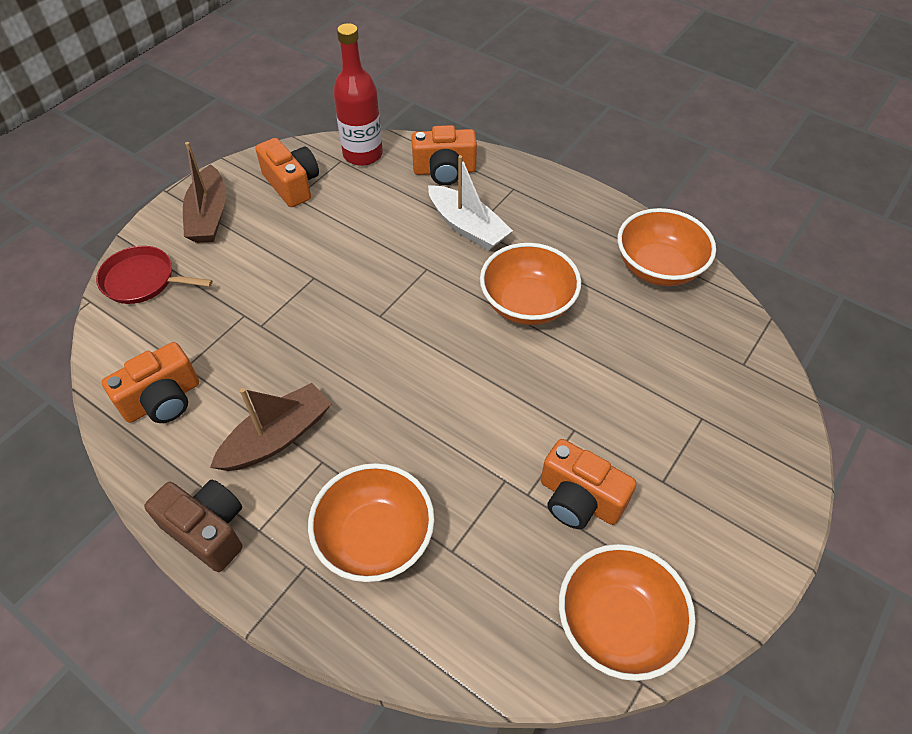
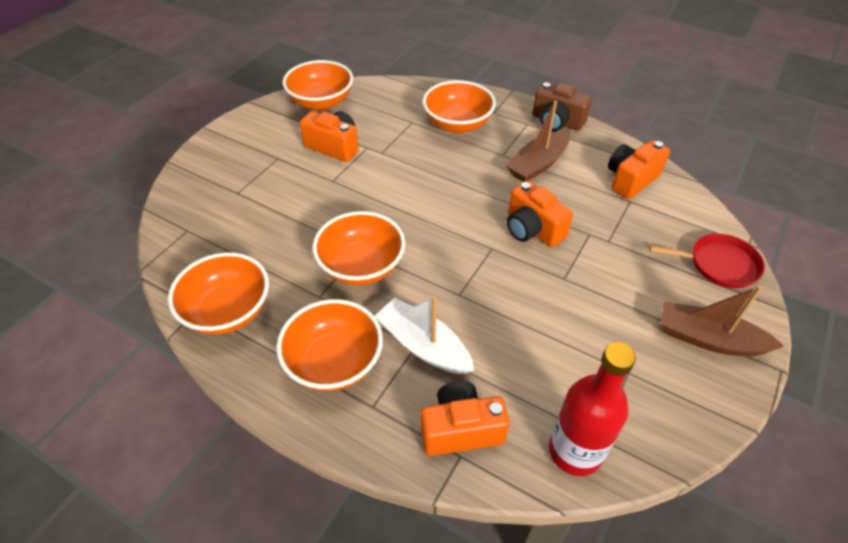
camera: 175 degrees right, 5 degrees down
(209, 216) = (708, 339): brown boat -> brown boat turned 60 degrees counterclockwise
(292, 184) = (641, 391): orange camera -> orange camera (532, 229)
(547, 219) = (334, 362): none -> orange bowl

